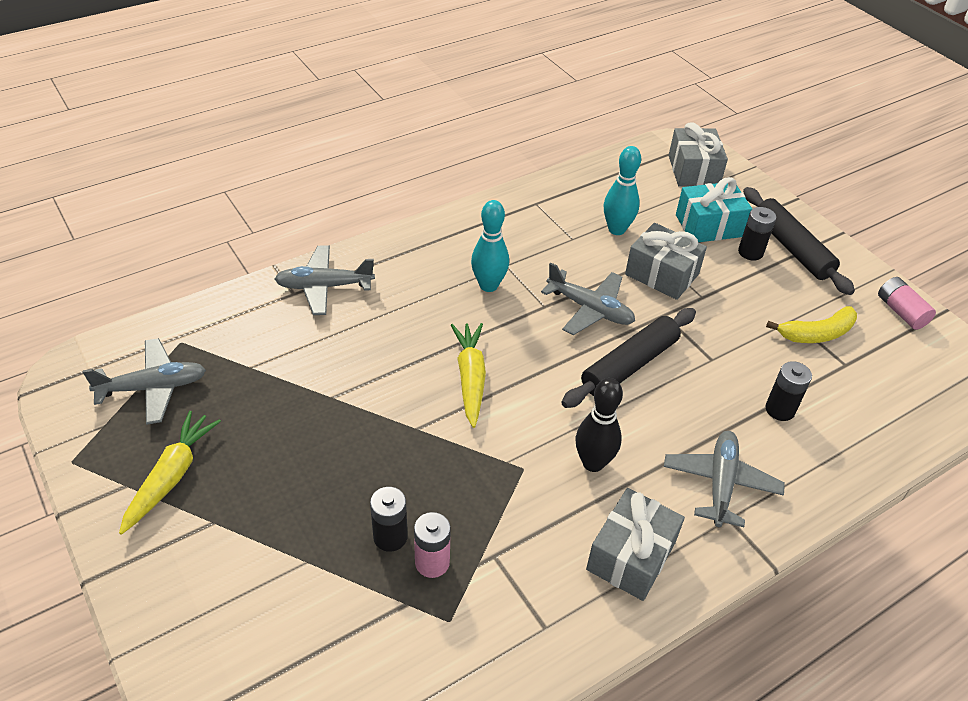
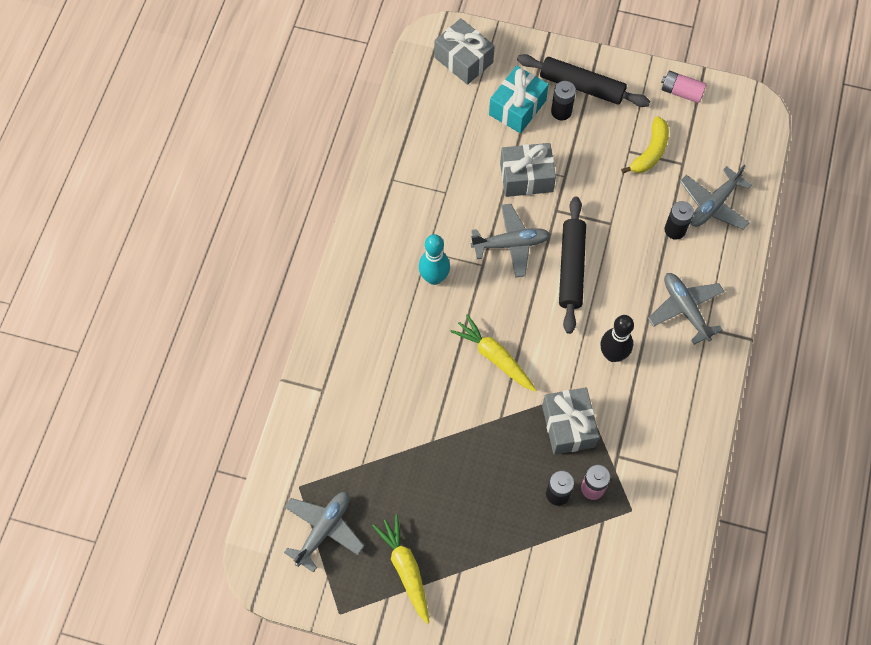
camera: 40 degrees left, 20 degrees up
(324, 286) = (336, 368): grey plane -> grey plane (713, 204)
(616, 229) = (465, 160): turquoise bowling pin -> none
(631, 556) = (681, 395): grey gift -> grey gift (568, 426)

